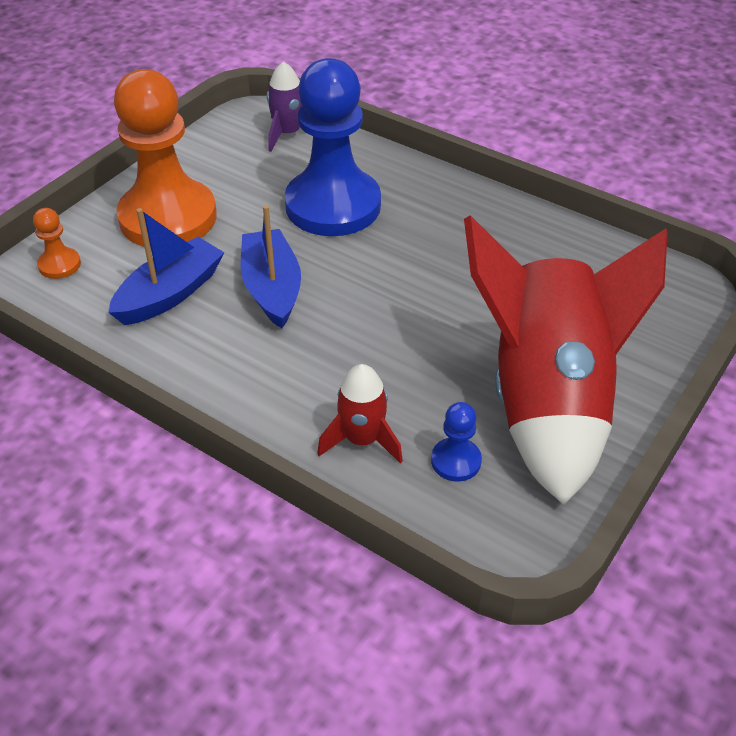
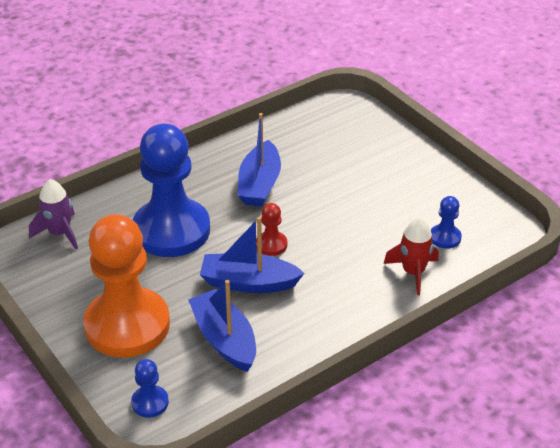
camera: 70 degrees left, 5 degrees down
(59, 265) = (150, 402): orange pawn -> blue pawn
(349, 290) = (271, 244): none -> red pawn
(457, 251) = (259, 184): none -> blue boat
(548, 402) = (413, 188): red rocket -> none

